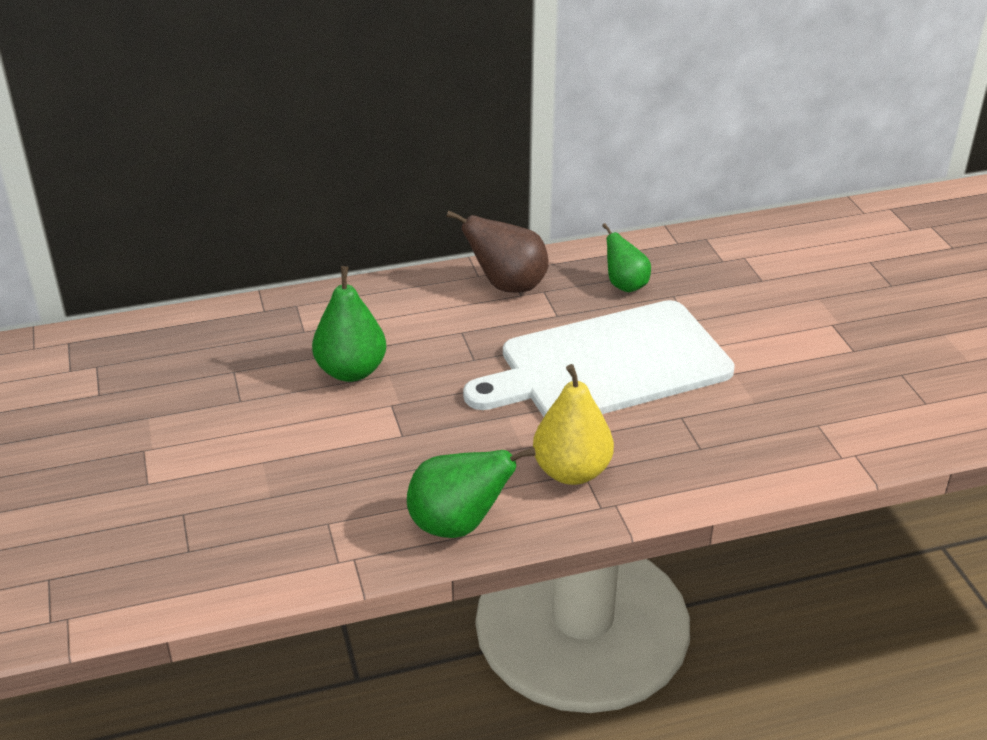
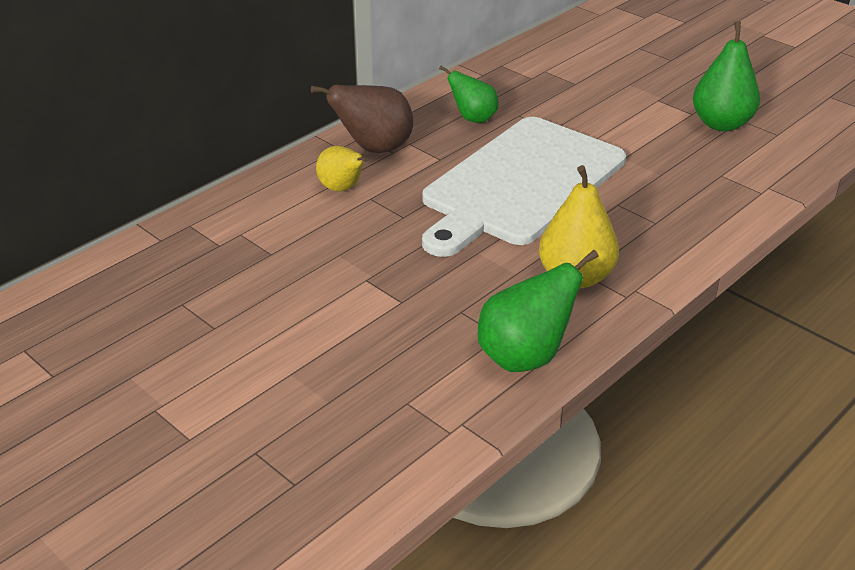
camera: 30 degrees left, 0 degrees up
(351, 371) = (300, 264): green pear -> green pear (721, 124)
(446, 315) = (342, 189): none -> yellow pear

